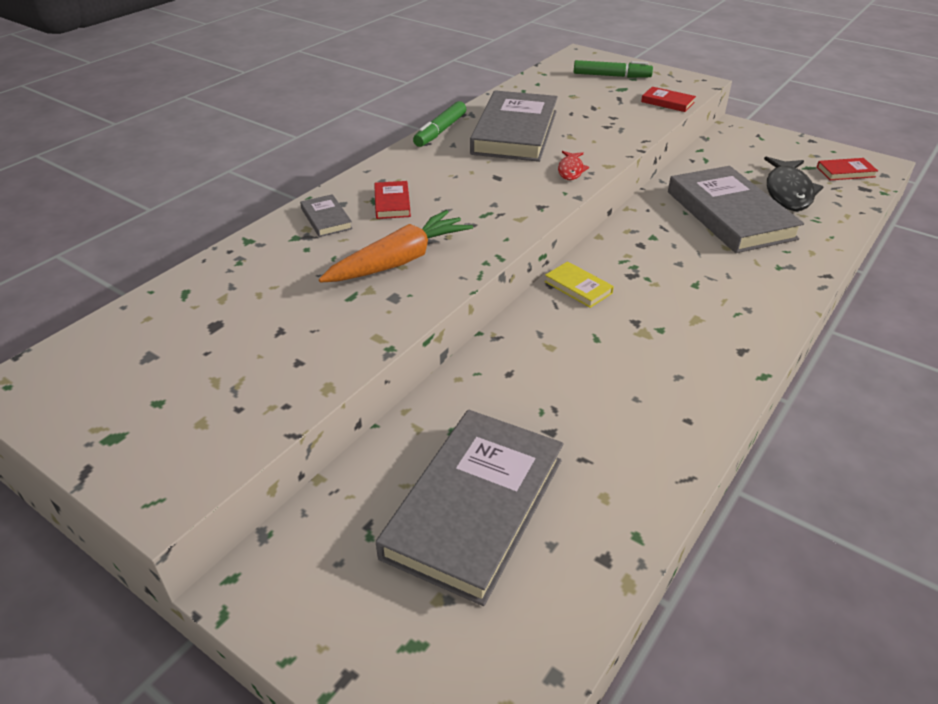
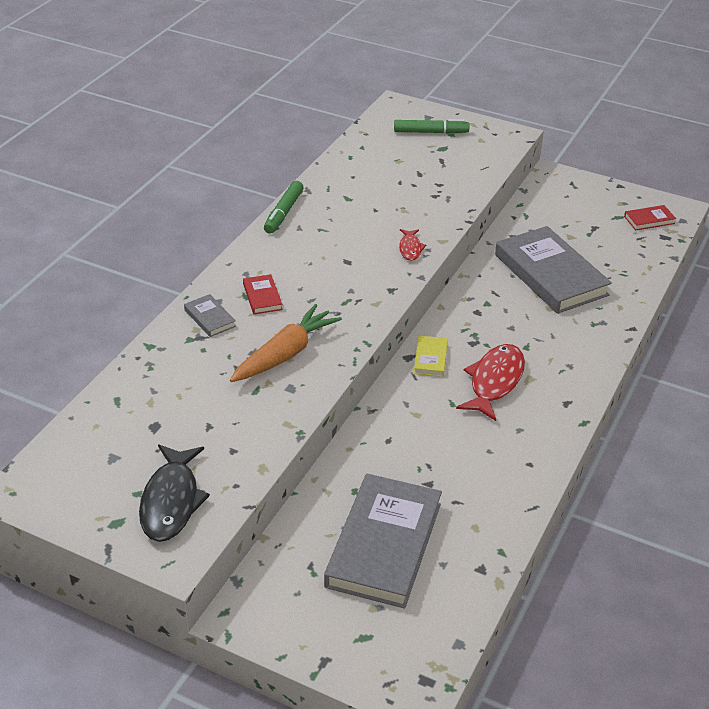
camera: 10 degrees left, 0 degrees up
(515, 132) = (353, 209): grey book -> none
(578, 287) = (430, 358): yellow book -> yellow book turned 60 degrees clockwise
(652, 319) = (494, 382): none -> red fish
(667, 102) = (486, 162): red book -> none
(788, 192) = (600, 246): black fish -> black fish (171, 501)

